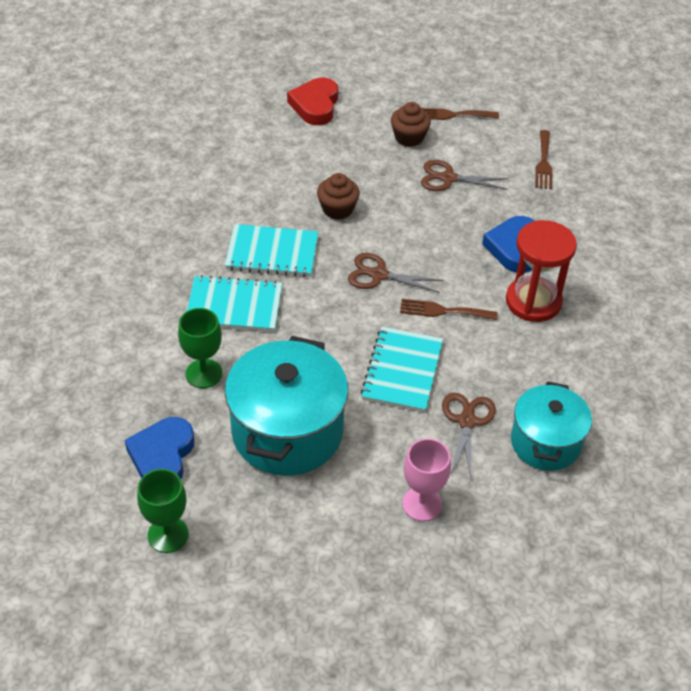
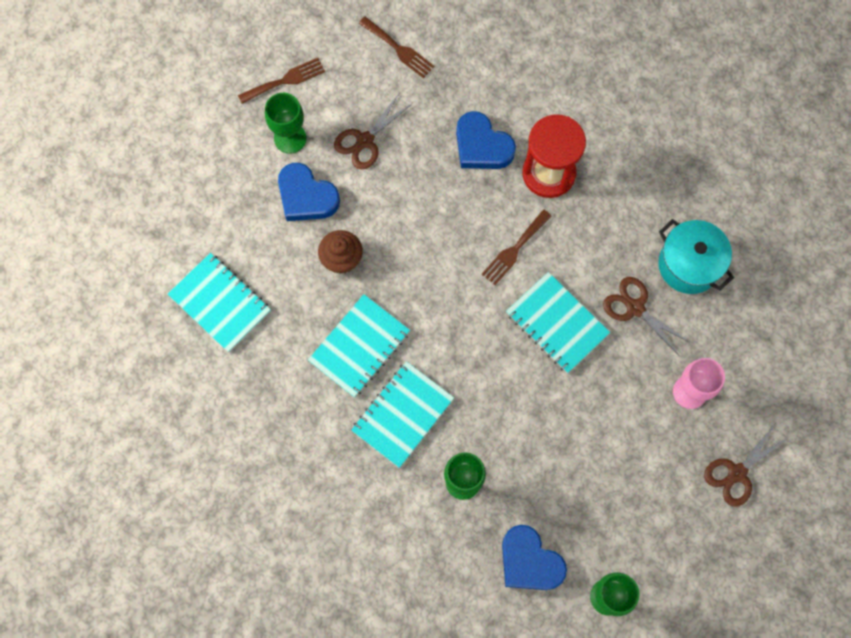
camera: 55 degrees left, 25 degrees up
(241, 160) = (220, 303): none -> turquoise notebook
(287, 432) = (563, 450): turquoise pot -> none
(315, 105) = (188, 191): red heart -> none
(370, 167) = (306, 196): none -> blue heart
(378, 275) = (442, 274): brown scissors -> brown scissors (737, 473)
(409, 137) = (290, 138): brown cupcake -> green goblet
(452, 115) = (285, 80): brown fork -> brown fork turned 150 degrees counterclockwise

